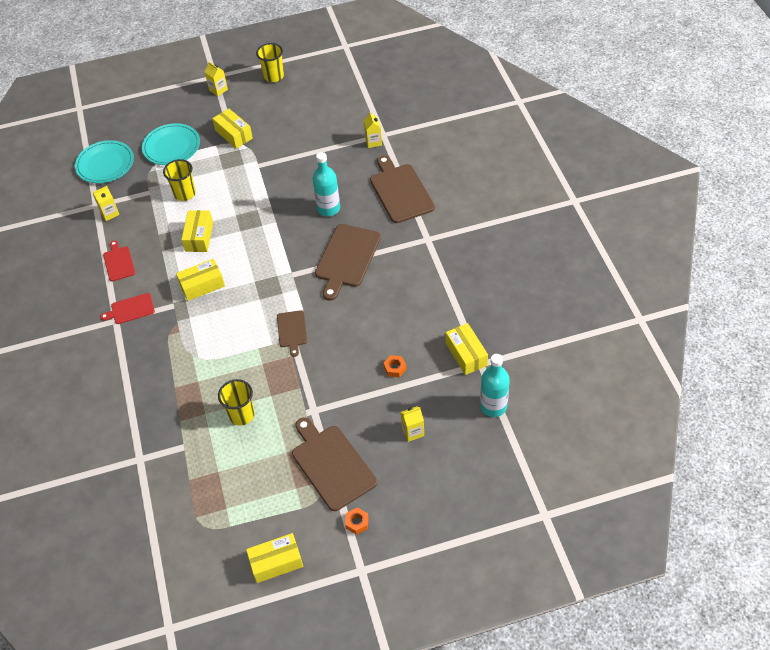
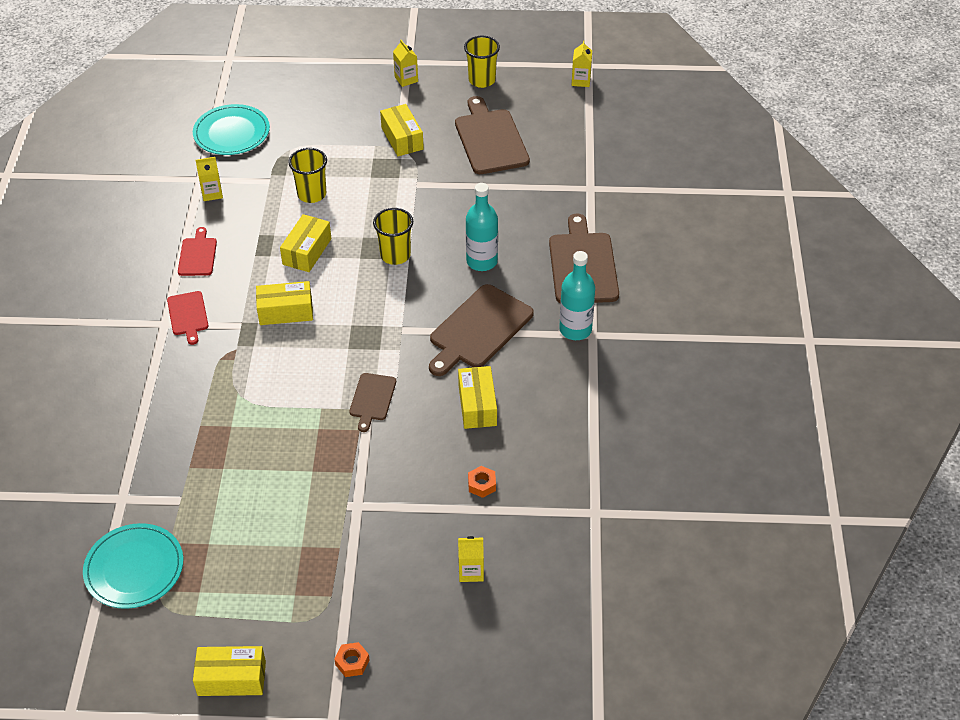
camera: 15 degrees right, 5 degrees down
(130, 309) = (188, 315): red cutting board -> red cutting board turned 105 degrees counterclockwise
(171, 146) = (320, 133): turquoise plate -> turquoise plate (134, 568)
(242, 415) = (266, 483): yellow cup -> yellow cup (395, 255)
(332, 464) = (351, 580): brown cutting board -> brown cutting board (490, 139)
(373, 142) = (574, 194): yellow carton -> yellow carton (581, 81)
(466, 354) = (581, 495): yellow box -> yellow box (477, 405)
(493, 406) = (589, 572): turquoise bottle -> turquoise bottle (575, 329)

